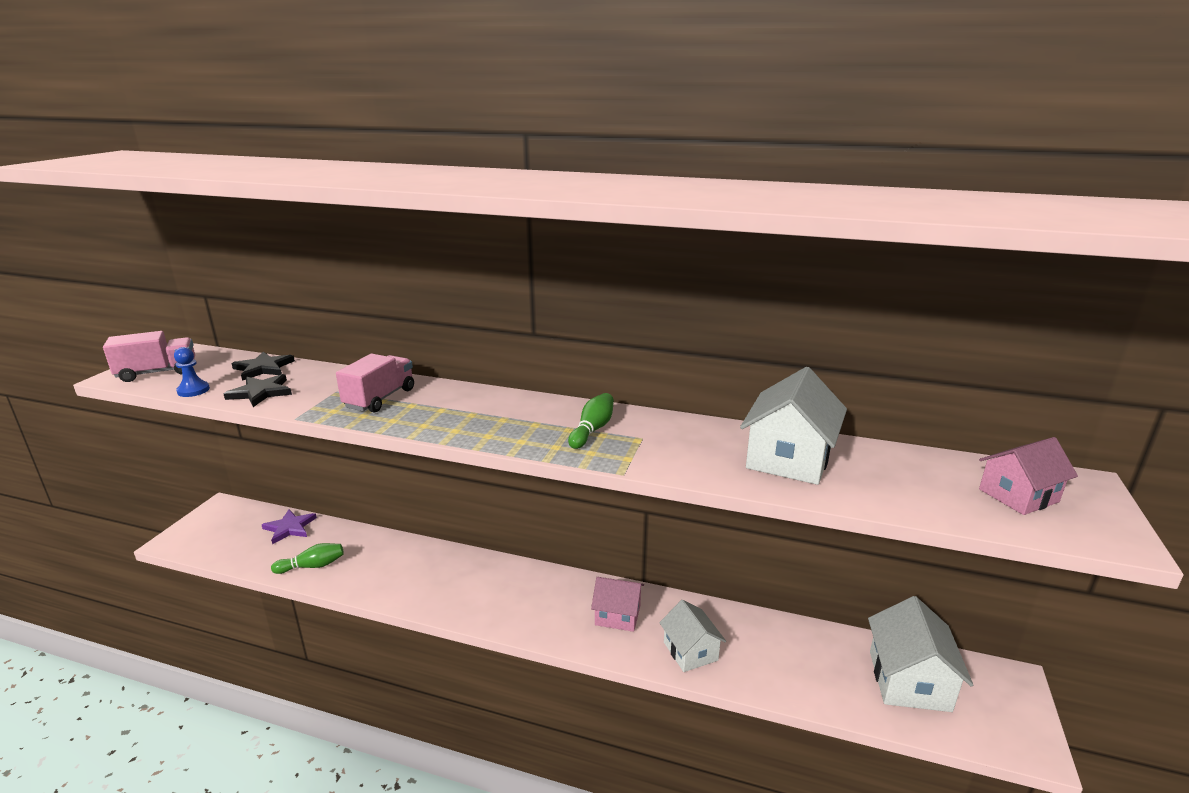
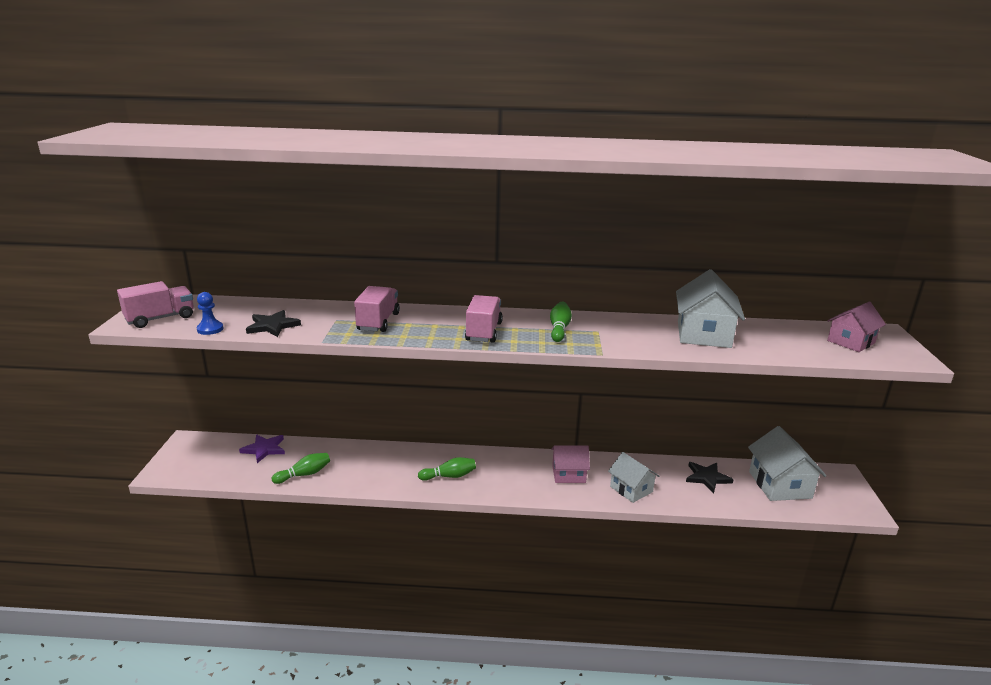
camera: 15 degrees left, 0 degrees up
(263, 368) = (255, 308): black star -> black star (707, 478)
(470, 594) = (449, 476): none -> green bowling pin
(493, 424) = (484, 332): none -> pink truck

